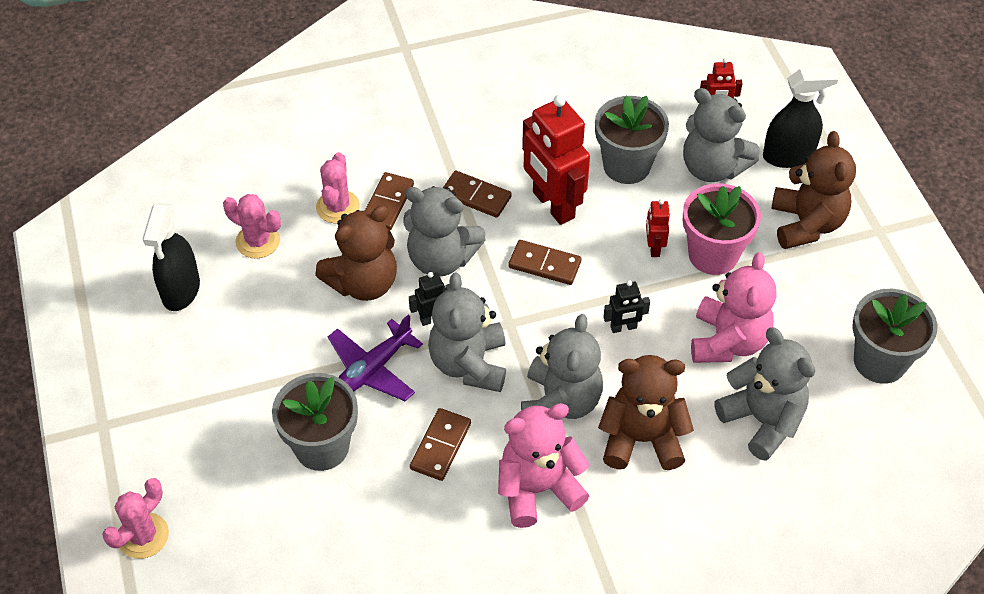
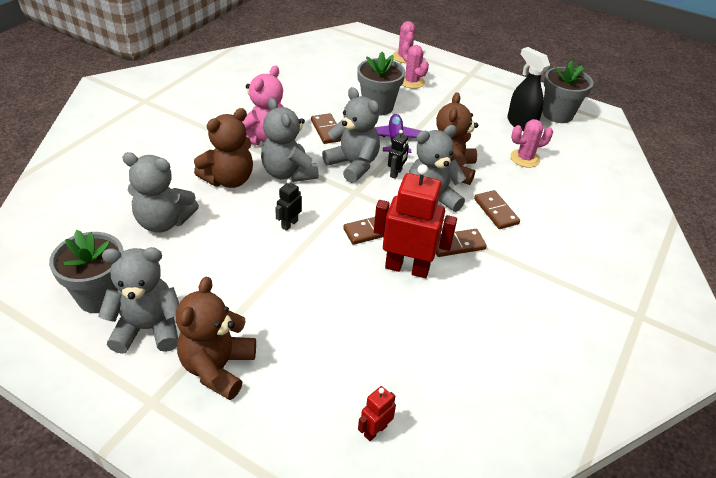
camera: 135 degrees right, 10 degrees down
(338, 207) = (516, 194): pink cactus -> pink cactus (411, 82)
(626, 166) = (391, 327): grey flower pot -> grey flower pot (557, 114)
(654, 247) = (316, 280): red robot -> none
(712, 168) = (329, 368): grey teddy bear -> grey teddy bear (148, 329)
(713, 255) = (271, 300): pink flower pot -> none
(728, 341) = (217, 251): pink teddy bear -> none
(788, 156) = (276, 424): black spray bottle -> none
(806, 224) = (218, 367): brown teddy bear -> brown teddy bear turned 60 degrees clockwise

